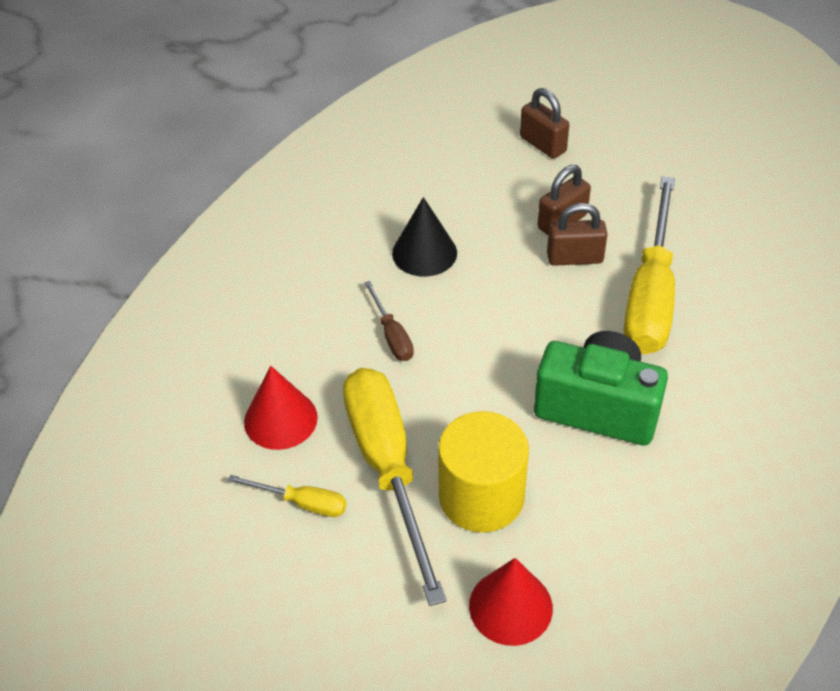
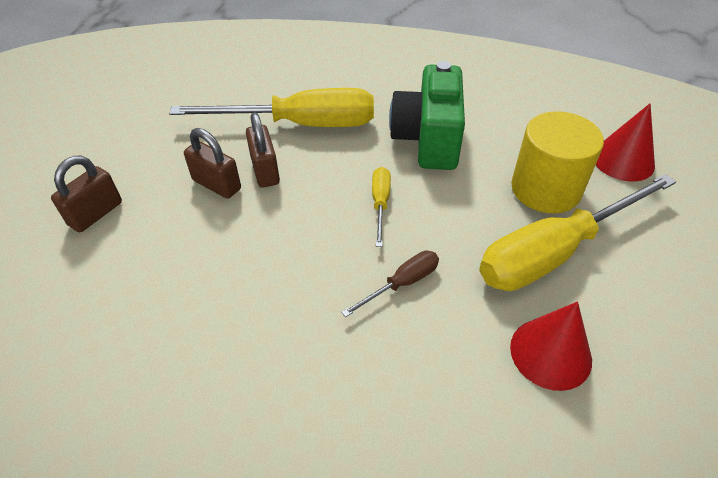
camera: 105 degrees left, 0 degrees up
(302, 503) = (629, 306): yellow screwdriver -> yellow screwdriver (380, 204)
(424, 253) = (277, 281): black cone -> none

